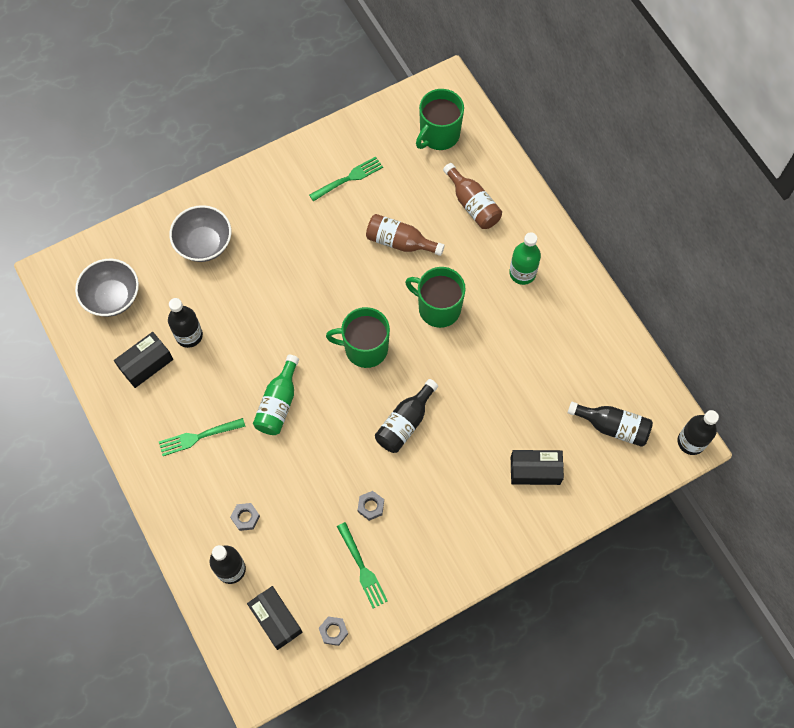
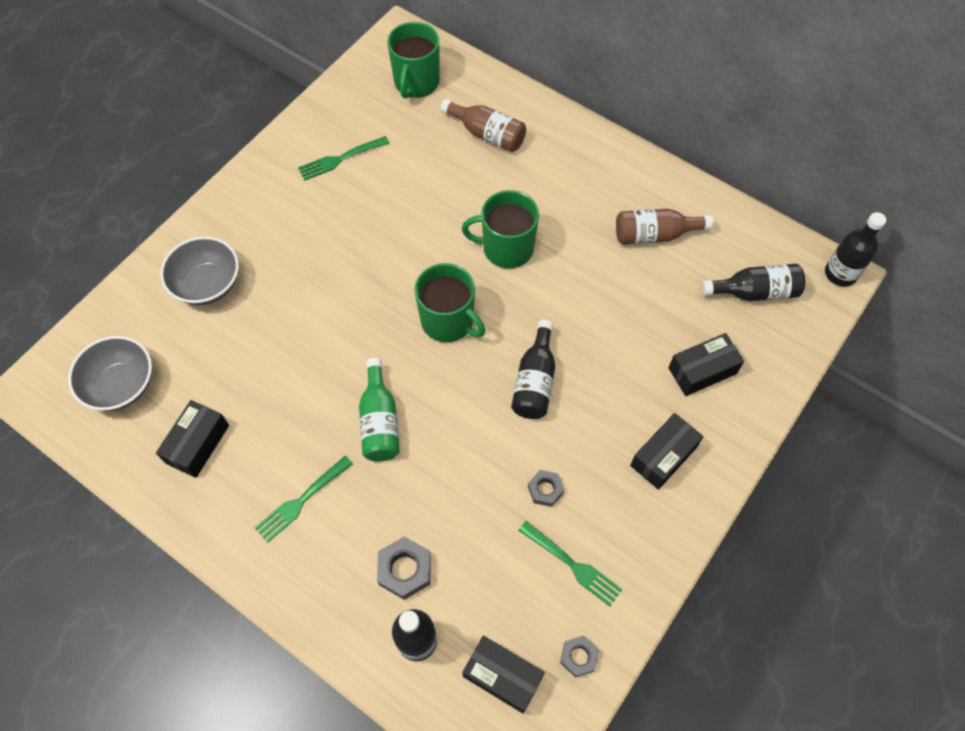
camera: 25 degrees left, 5 degrees down
(189, 335) = (236, 390): black bottle -> none
(245, 517) = (404, 570): grey nut -> grey nut, size x1.55
(348, 179) = (341, 158): green fork -> green fork turned 150 degrees counterclockwise
(365, 348) = (448, 321): green mug -> green mug turned 120 degrees counterclockwise
(400, 242) = (430, 199): brown bottle -> brown bottle (654, 235)
(469, 521) = (663, 456): none -> black box
(522, 273) = (575, 180): green bottle -> none

